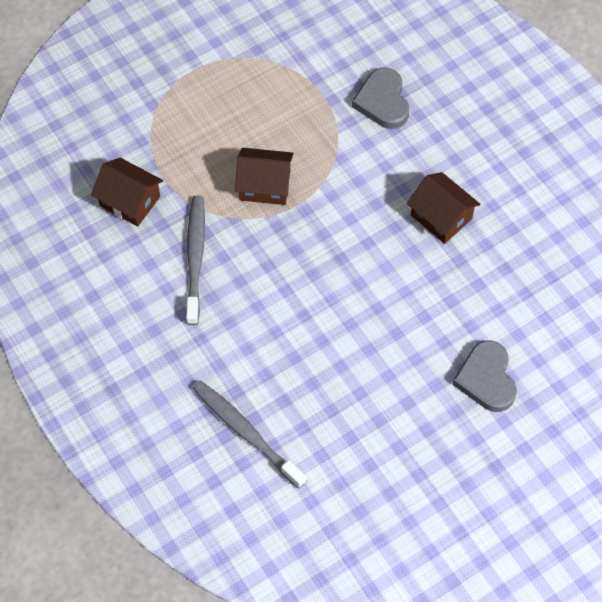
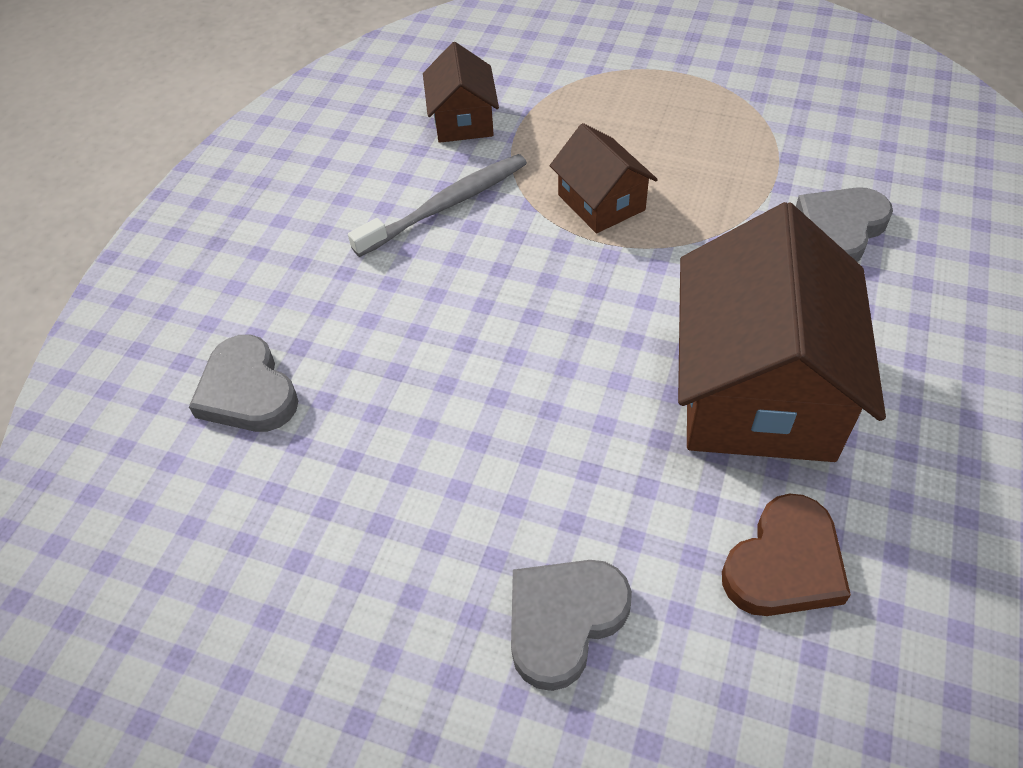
camera: 55 degrees right, 10 degrees down
(246, 432) = (247, 391): grey toothbrush -> grey heart
(441, 217) = (757, 389): brown house -> brown house, size x1.96
(529, 279) = (785, 564): none -> brown heart

